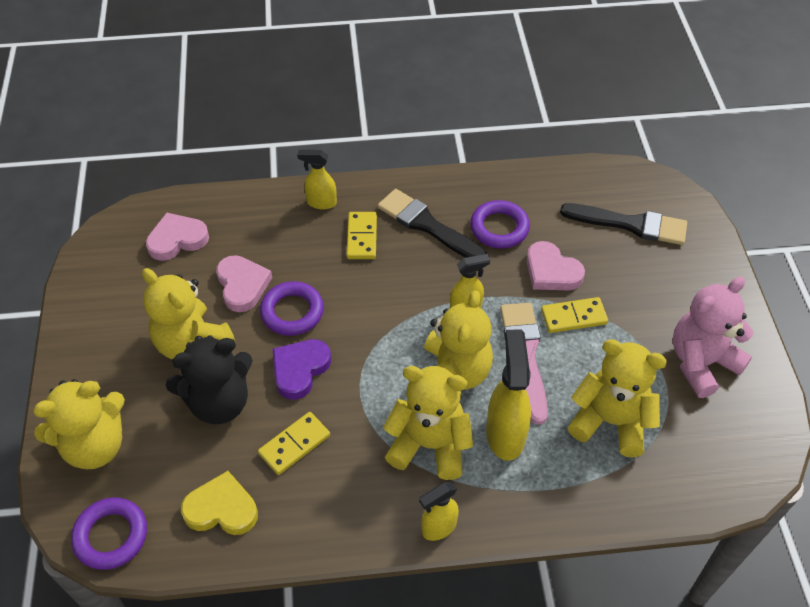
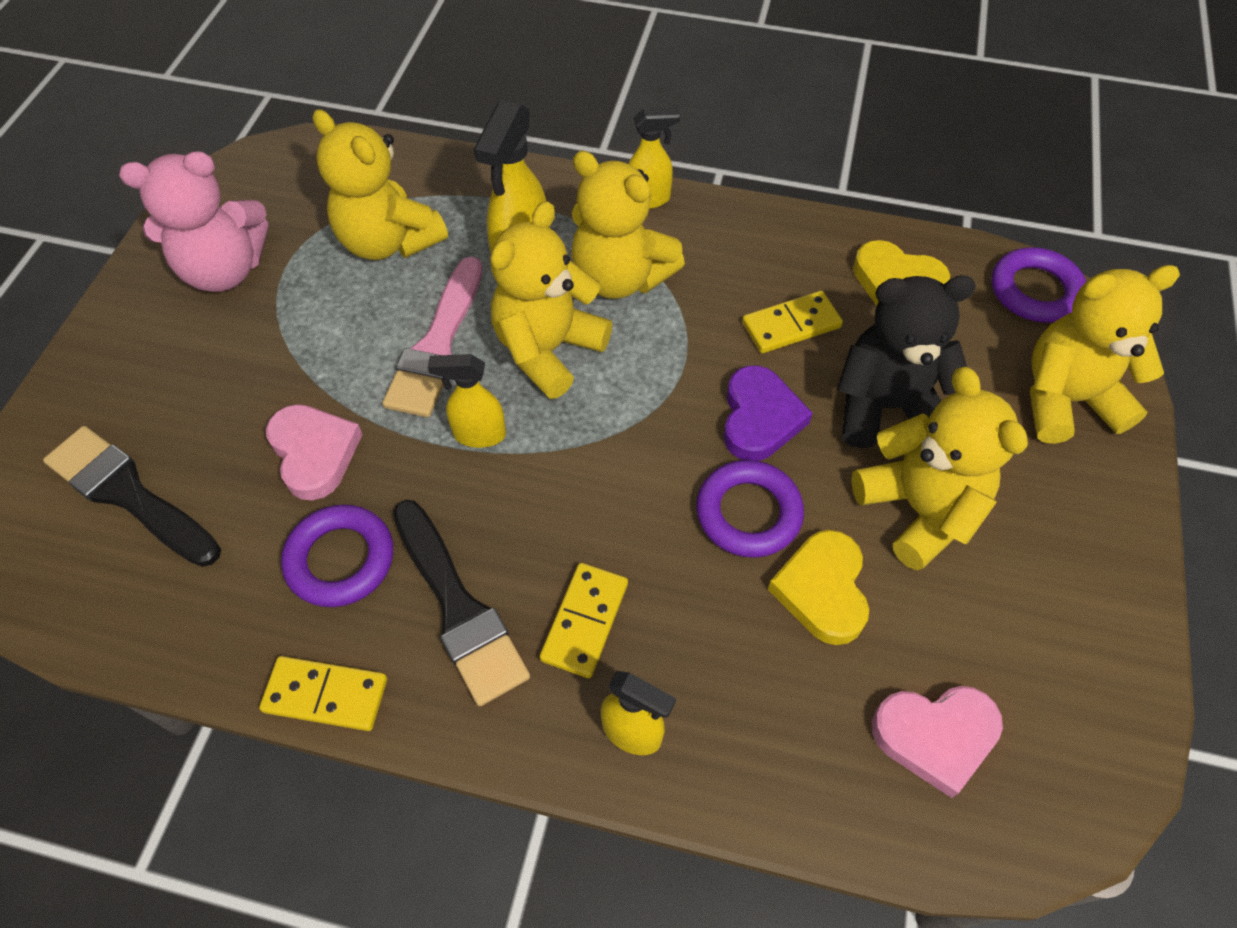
camera: 160 degrees left, 5 degrees up
(242, 285) = (822, 590): pink heart -> yellow heart
(300, 369) = (759, 418): purple heart -> purple heart turned 45 degrees counterclockwise
(573, 317) = (335, 375): yellow domino -> yellow domino (326, 695)

